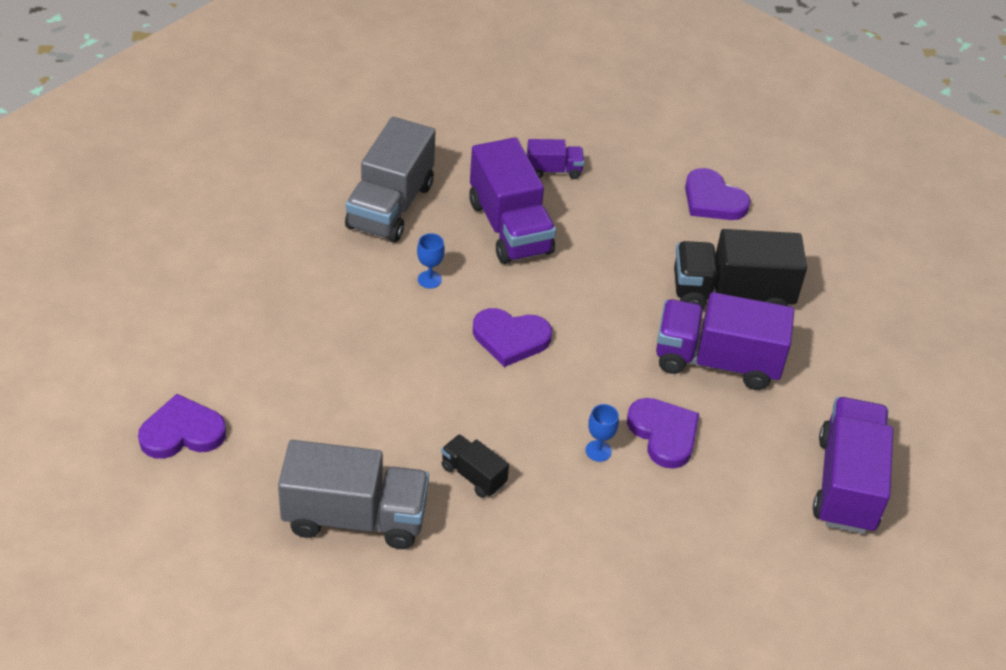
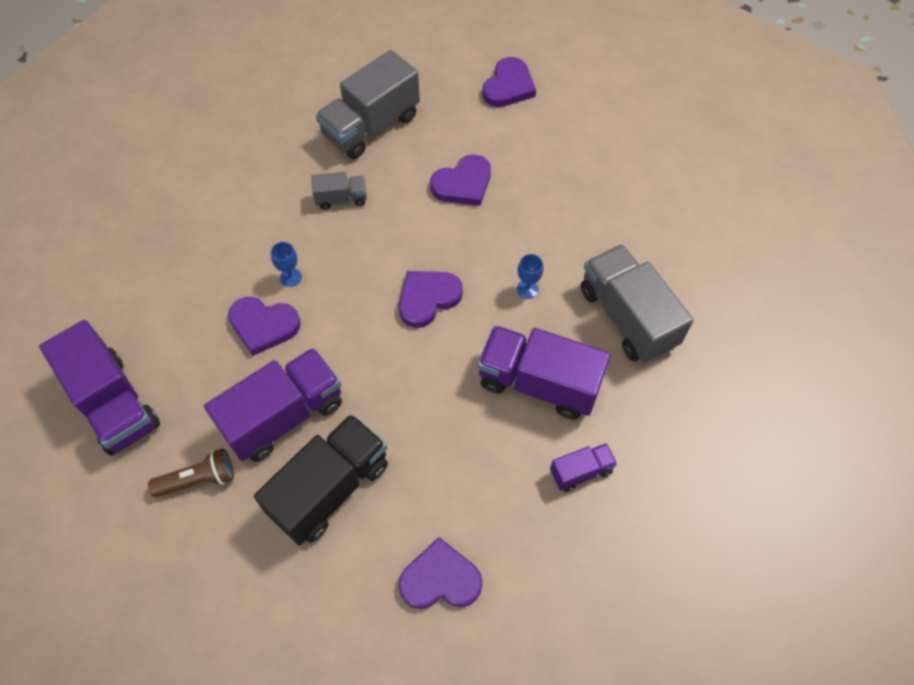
camera: 135 degrees right, 15 degrees up
(357, 391) = (463, 184): none -> purple heart
(473, 475) = (341, 198): black truck -> grey truck
(553, 170) = (581, 471): purple truck -> purple truck turned 150 degrees counterclockwise
(823, 377) = (198, 479): none -> brown flashlight

